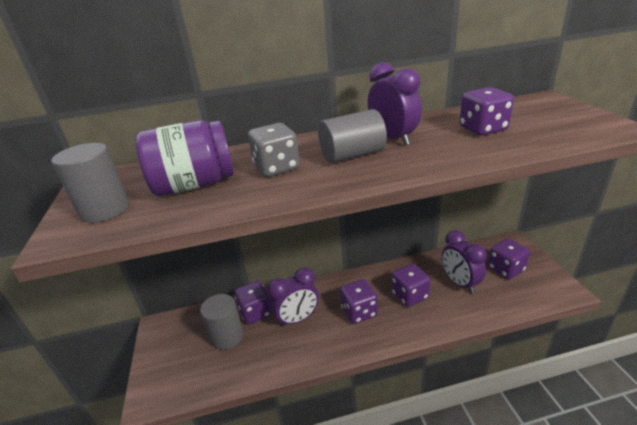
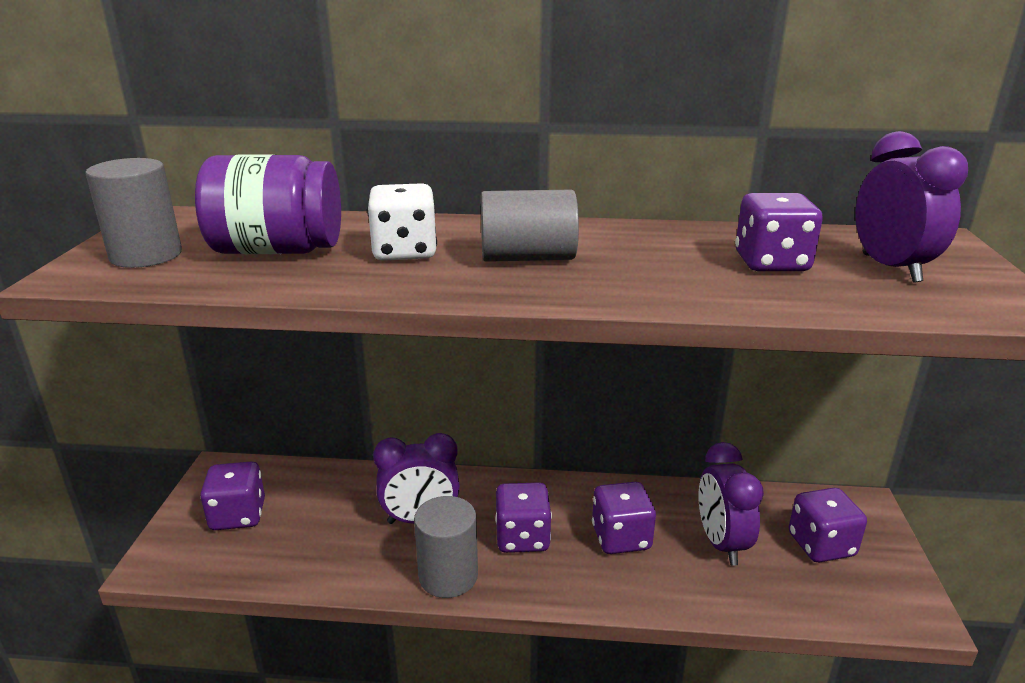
camera: 15 degrees right, 5 degrees down
(227, 336) = (304, 513): grey cylinder -> grey cylinder (448, 576)
(256, 312) = (364, 492): purple dice -> purple dice (238, 515)
(276, 168) = (404, 252): grey dice -> white dice
(393, 139) = (611, 248): purple clock -> purple clock (891, 268)

